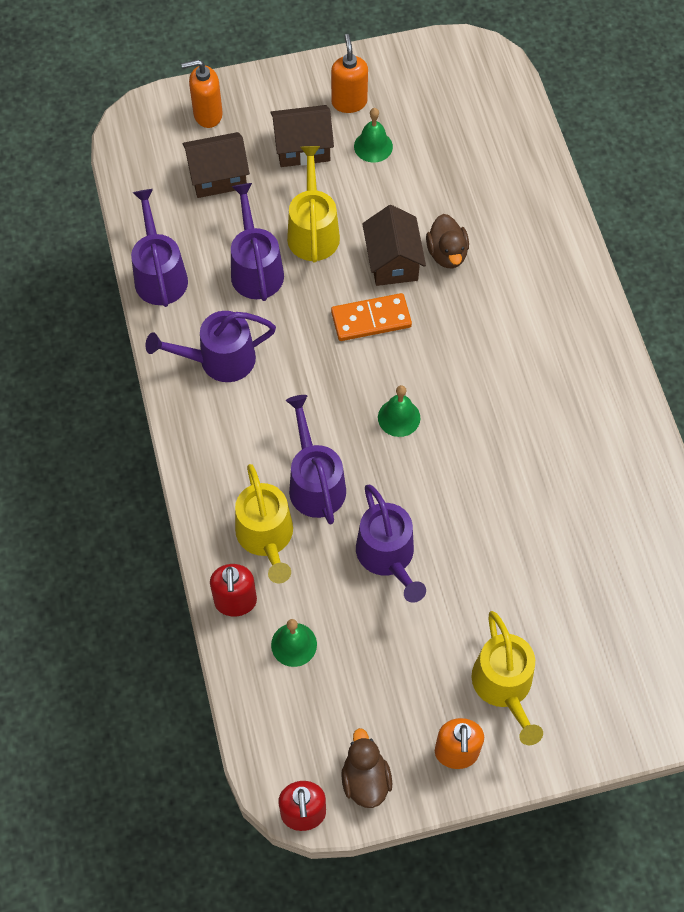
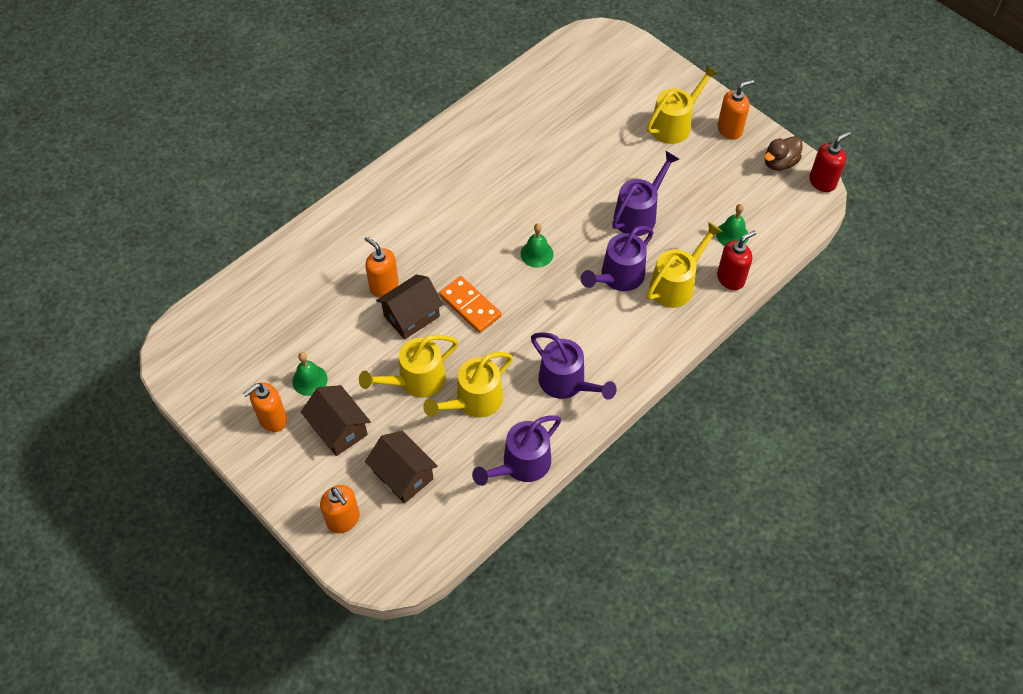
camera: 120 degrees left, 5 degrees down
(255, 269) = (474, 401): purple watering can -> yellow watering can
(447, 254) = (384, 286): brown duck -> orange soap dispenser

